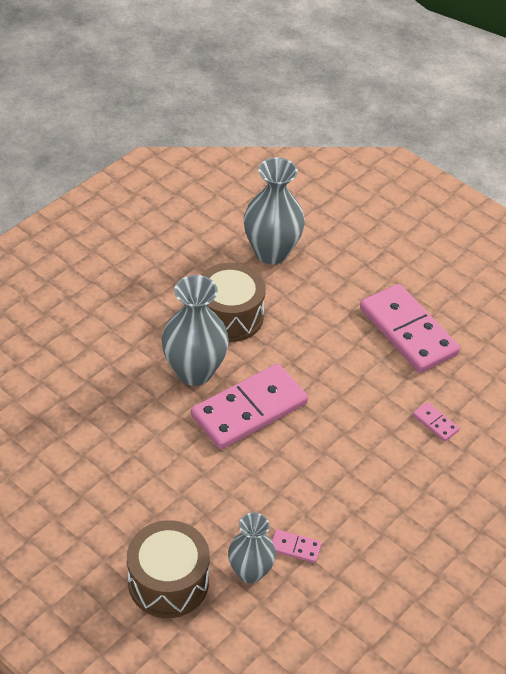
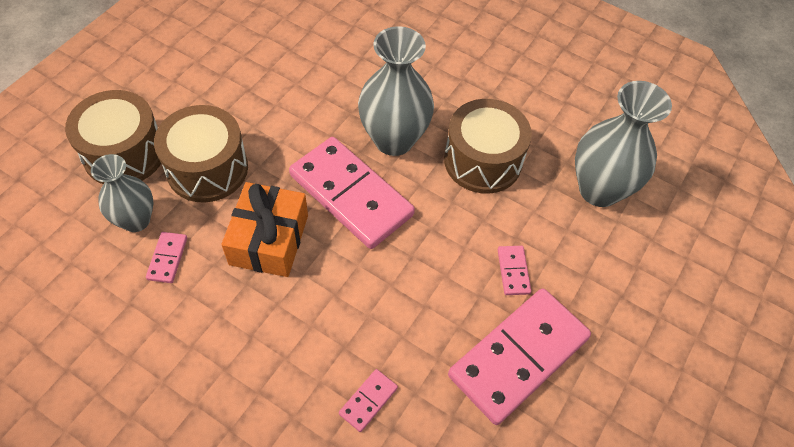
camera: 80 degrees right, 10 degrees up
(200, 513) = (207, 168): none -> brown drum
(286, 472) = (269, 240): none -> orange gift
(338, 319) = (513, 271): none -> pink domino

